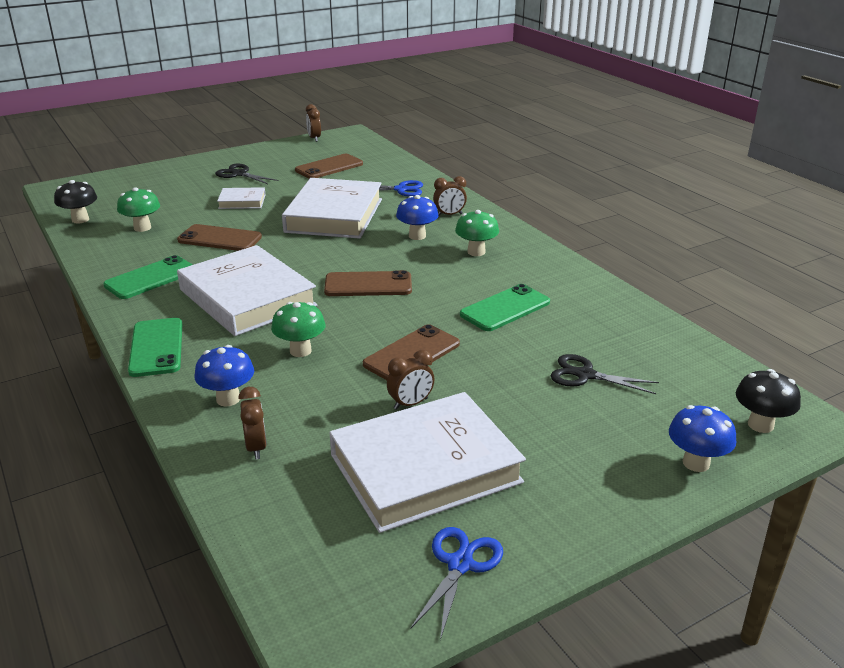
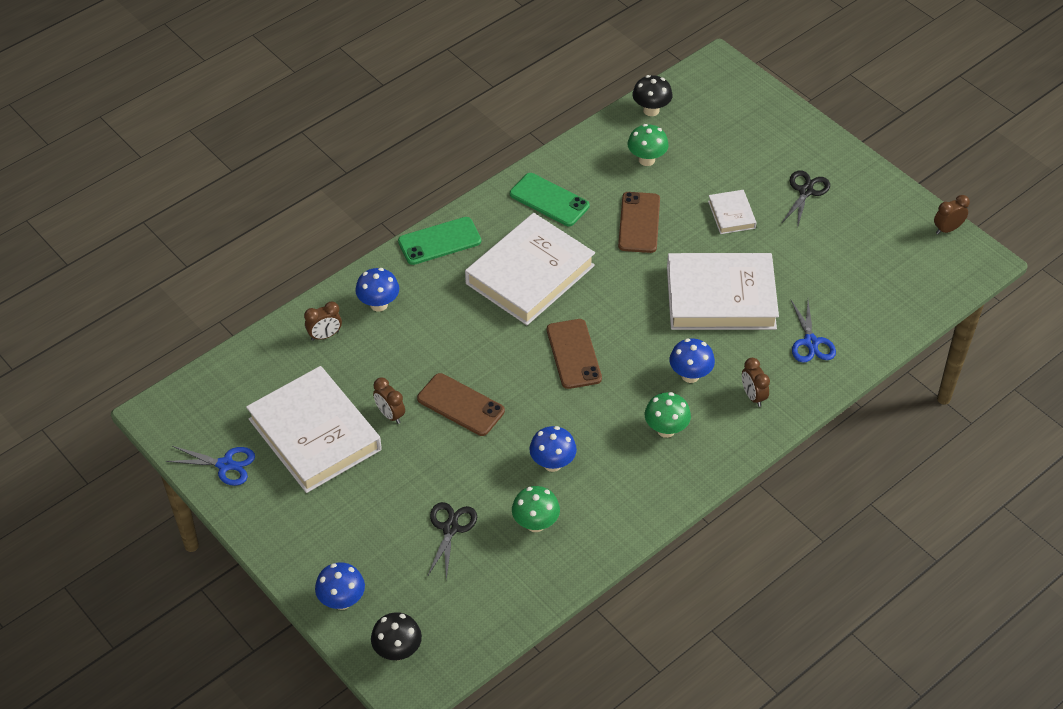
camera: 80 degrees right, 20 degrees up
(300, 351) = (451, 331): green mushroom -> green mushroom (535, 524)
(329, 167) = (855, 264): brown phone -> none
(505, 308) = (552, 463): green phone -> blue mushroom

